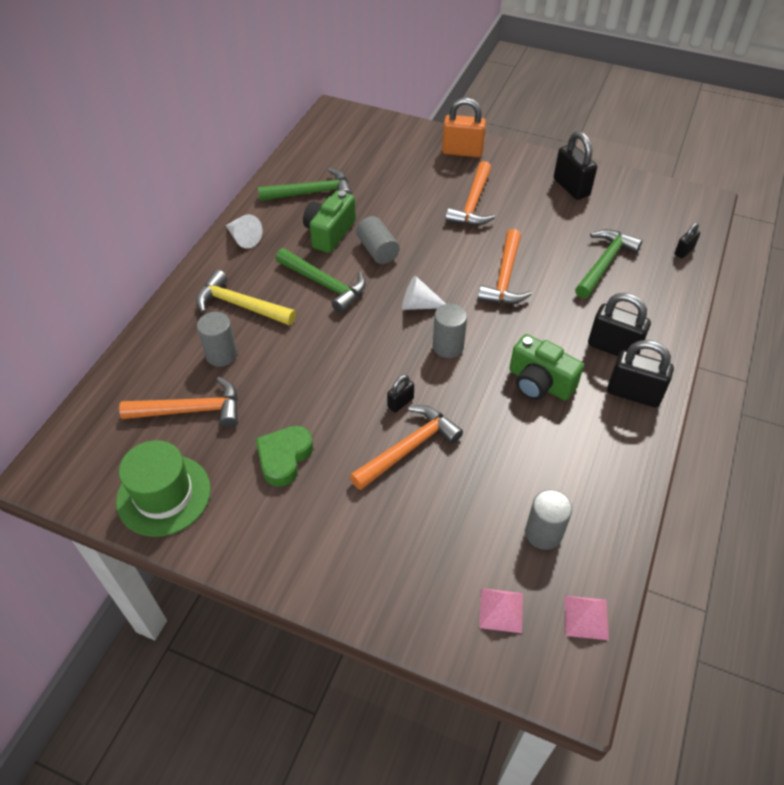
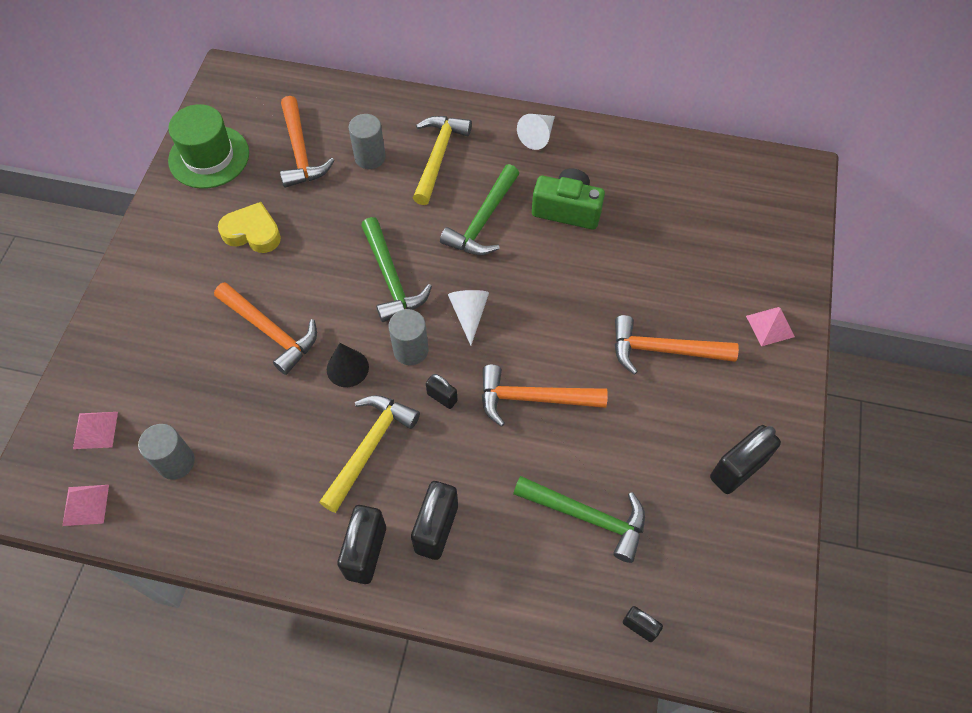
camera: 80 degrees right, 10 degrees up
(284, 457) = (253, 232): green heart -> yellow heart
(311, 193) = (632, 180): green hammer -> green hammer (391, 278)
(377, 250) = (549, 261): grey cylinder -> none
(400, 403) = (327, 316): black padlock -> black padlock (442, 397)
(459, 392) = (347, 368): none -> black cone
(462, 152) = (770, 326): orange padlock -> pink pyramid
(539, 383) = (369, 447): green camera -> yellow hammer

